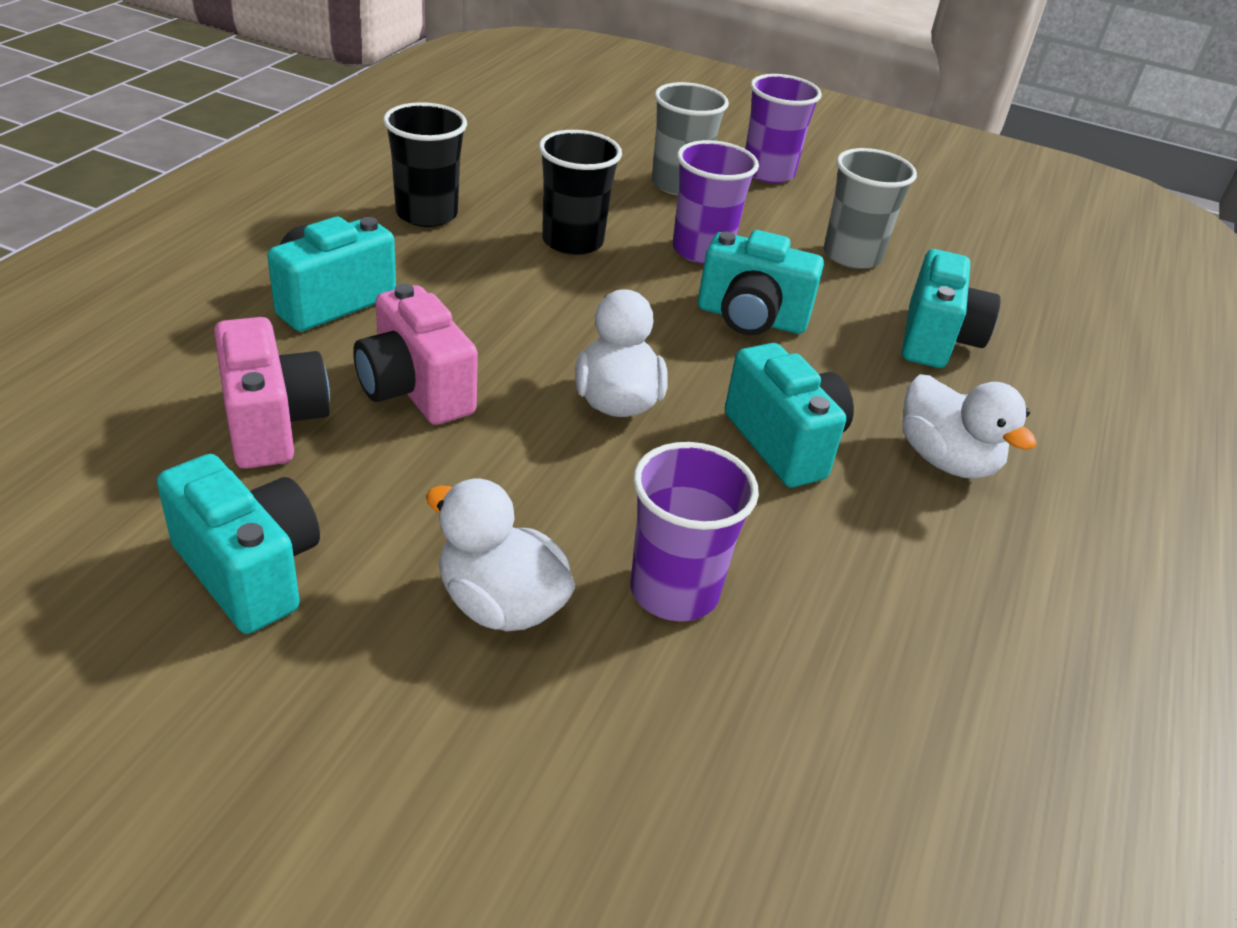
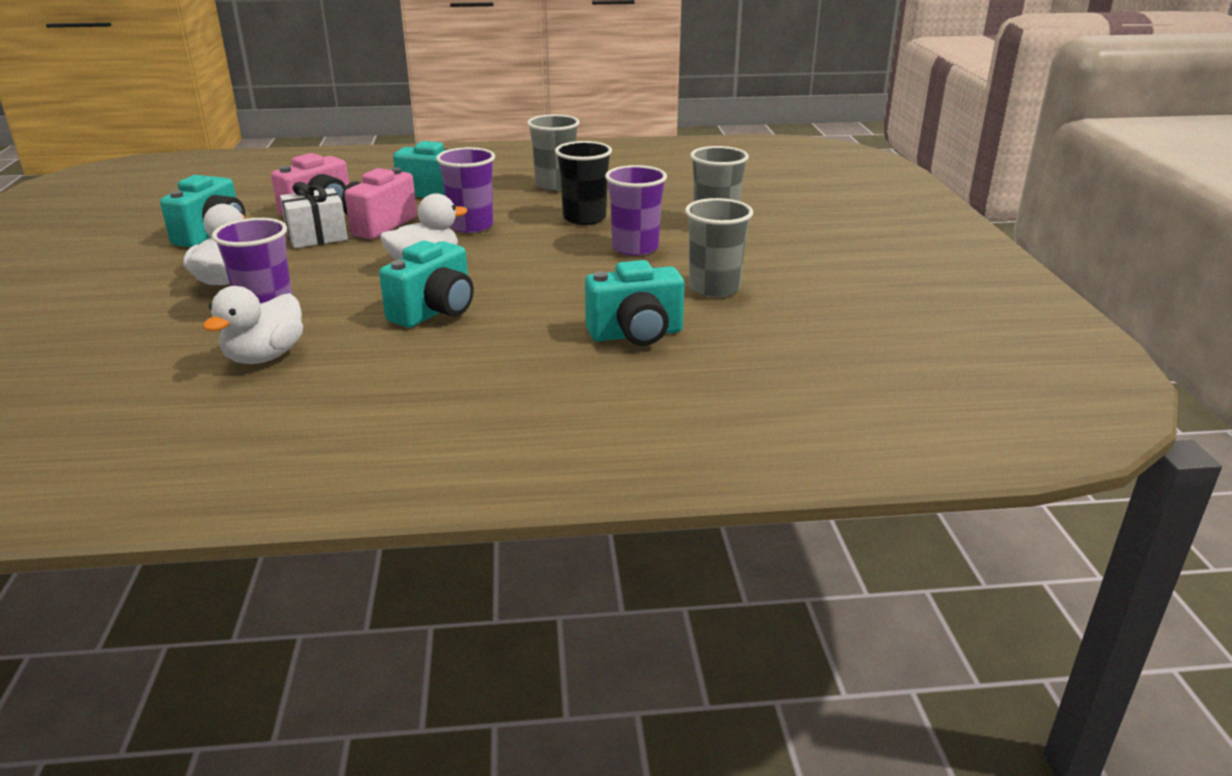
camera: 65 degrees right, 10 degrees down
(398, 460) = (317, 237): none -> white gift
(426, 214) = (555, 185): black cup -> grey cup
(751, 318) = (569, 276): turquoise camera -> none
(768, 172) = (793, 242): purple cup -> purple cup (471, 226)
(946, 460) = (475, 361): white duck -> white duck (265, 356)

